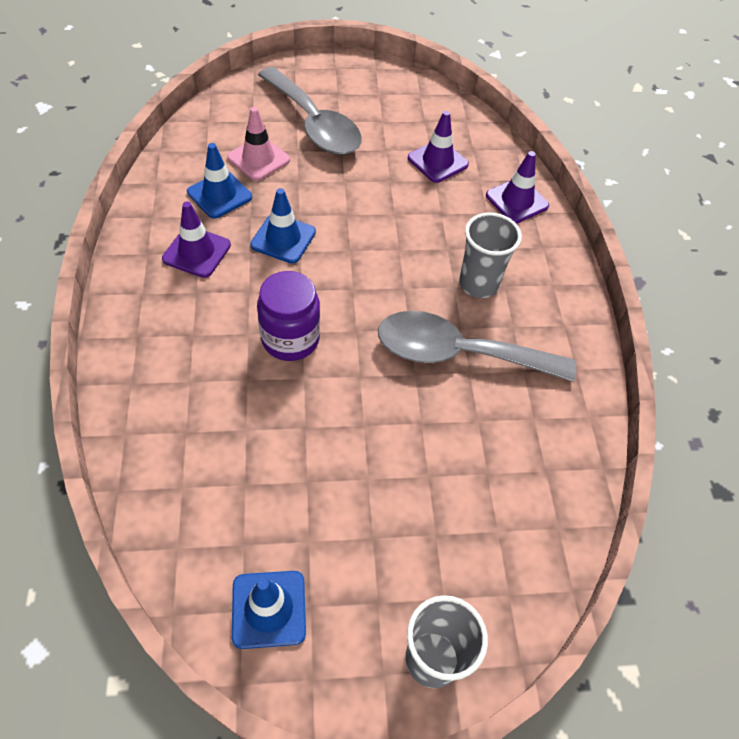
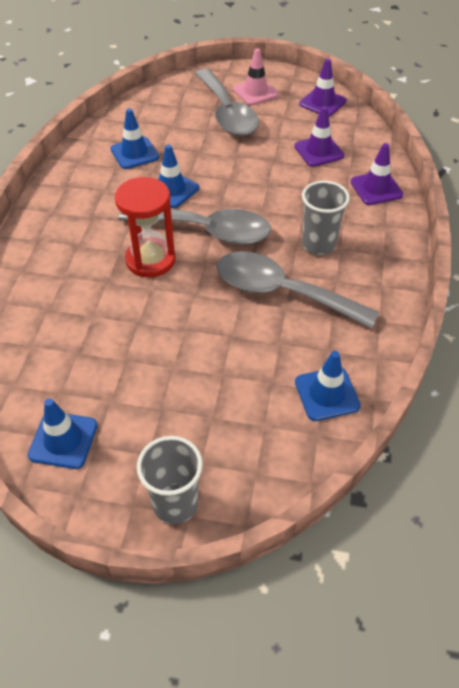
camera: 20 degrees right, 5 degrees down
(197, 252) = (102, 190): purple traffic cone -> purple traffic cone (322, 102)
(258, 159) = (174, 132): pink traffic cone -> pink traffic cone (255, 92)
(290, 339) = (150, 260): purple jar -> red hourglass
(344, 287) = (206, 231): none -> grey spoon
(551, 474) = (327, 394): none -> blue traffic cone

